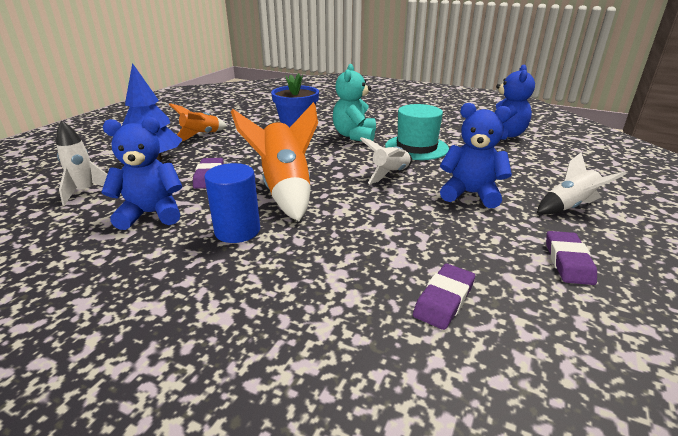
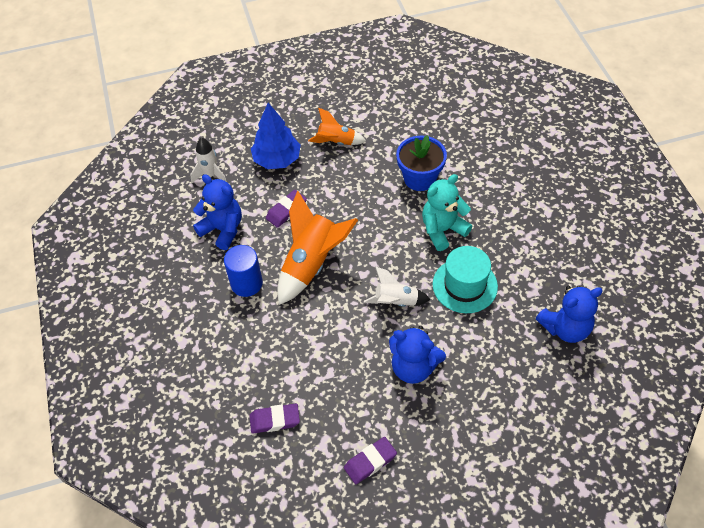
camera: 50 degrees right, 25 degrees up
(470, 194) = (413, 367): blue teddy bear -> blue teddy bear turned 135 degrees clockwise
(569, 207) = (454, 435): white rocket -> none

